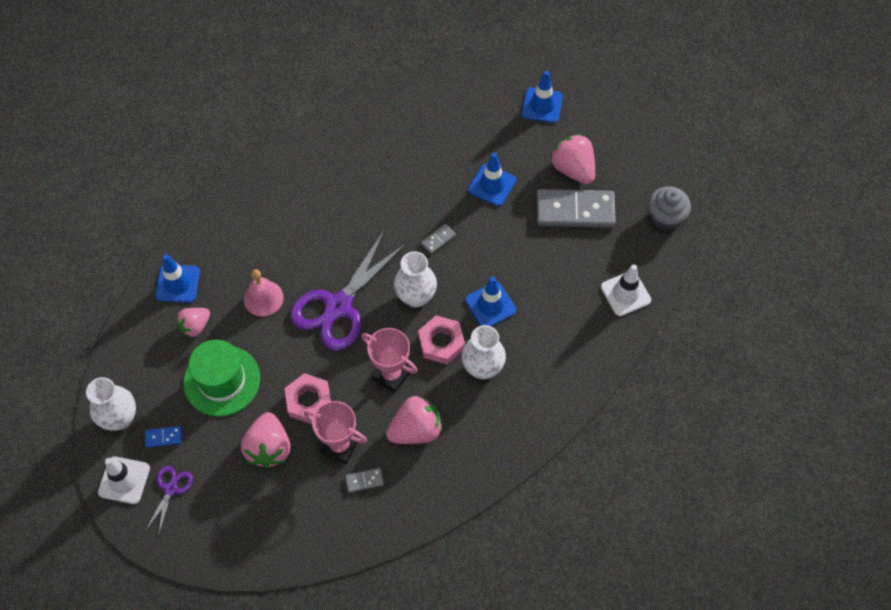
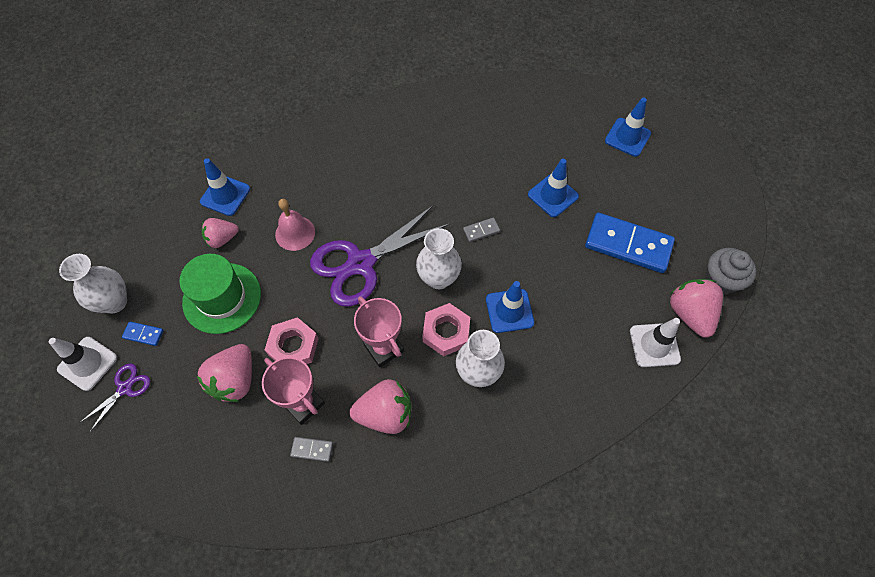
camera: 20 degrees right, 0 degrees up
(573, 169) = (639, 204): pink strawberry -> pink strawberry (690, 314)
(575, 210) = (628, 244): grey domino -> blue domino

